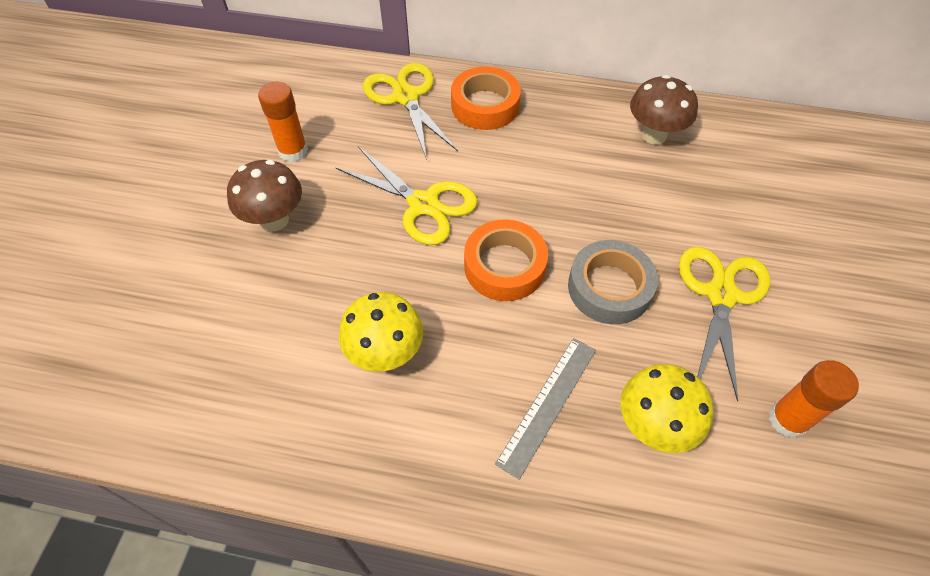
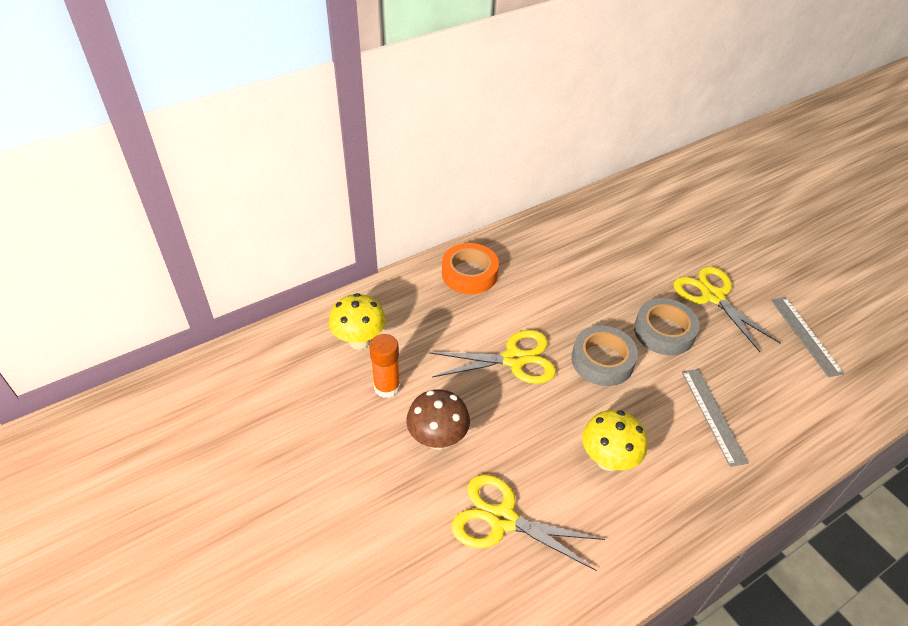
camera: 45 degrees left, 10 degrees down
(406, 97) = (413, 300): yellow scissors -> yellow scissors (502, 519)
(504, 266) = (602, 360): orange tape -> grey tape
(653, 426) = (764, 385): yellow mushroom -> yellow mushroom (359, 341)
(654, 135) = (581, 231): brown mushroom -> none
(788, 419) = (805, 335): orange glue stick -> grey ruler

